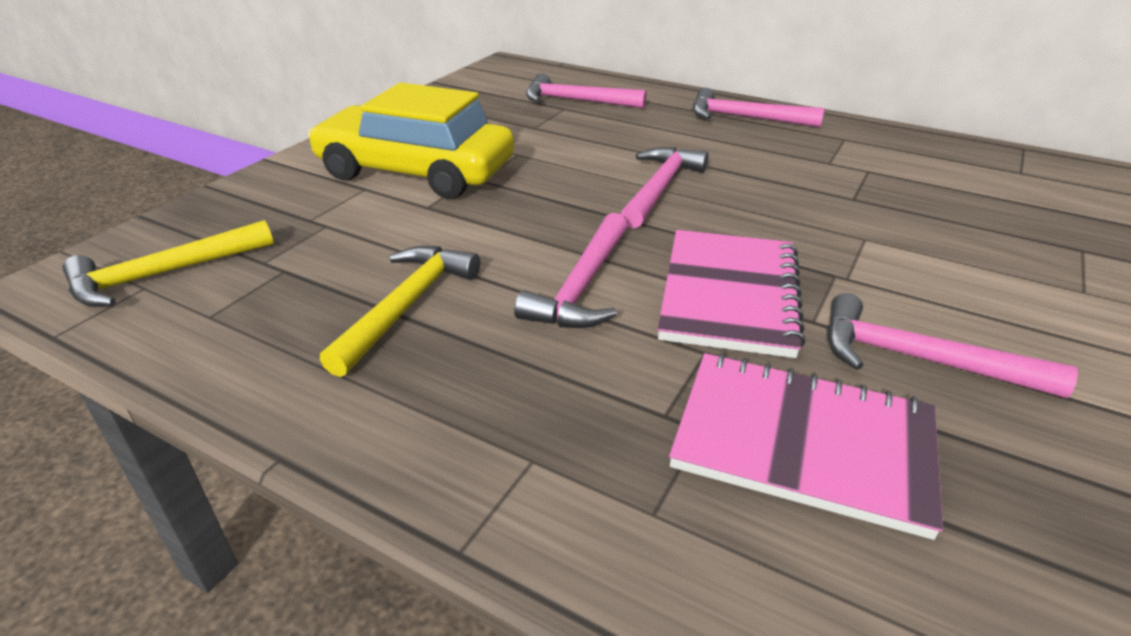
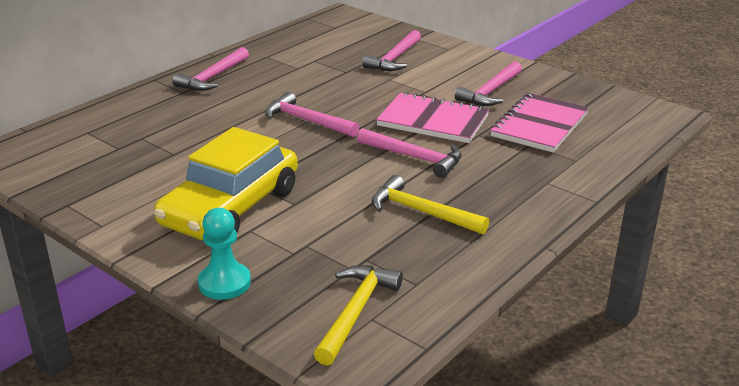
camera: 80 degrees left, 5 degrees down
(163, 274) = (356, 312): yellow hammer -> yellow hammer turned 135 degrees counterclockwise
(257, 189) = (224, 283): none -> turquoise pawn
(576, 101) = (129, 131): pink hammer -> pink hammer (394, 59)

